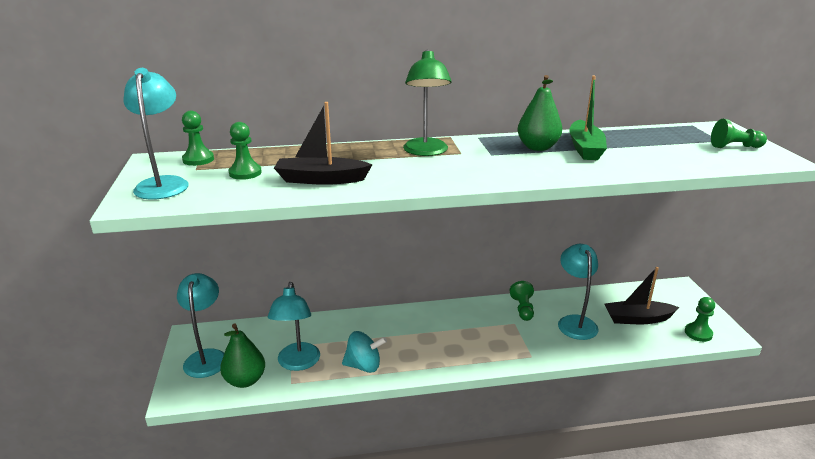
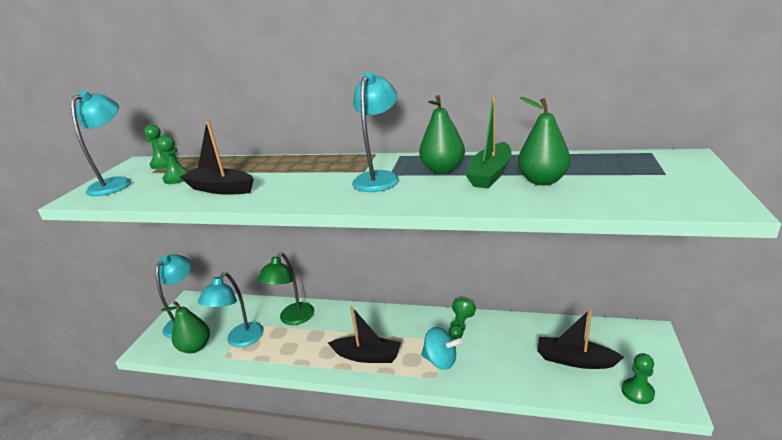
camera: 25 degrees right, 0 degrees up
(364, 366) = (286, 354): turquoise spinning top -> turquoise spinning top (440, 361)
(426, 152) = (335, 168): green lamp -> green lamp (293, 319)
(452, 351) = (367, 356): none -> black boat
(575, 322) = (503, 350): turquoise lamp -> turquoise lamp (379, 178)
(635, 151) = (542, 181): none -> green pear
(734, 147) = (676, 183): green pawn -> none

